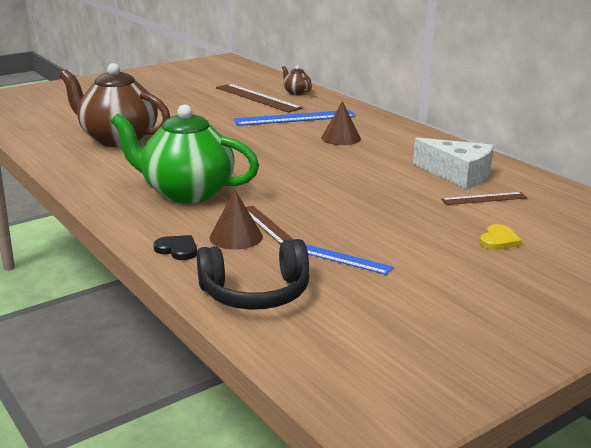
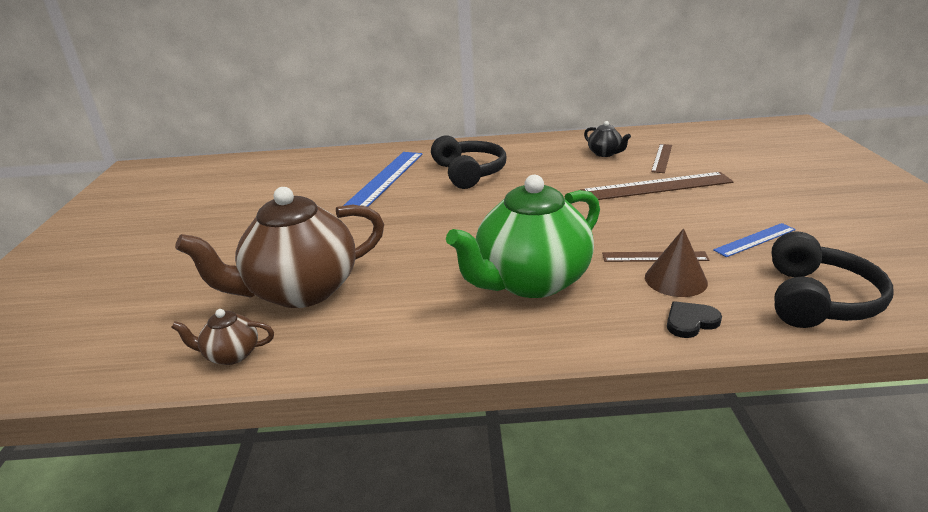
camera: 55 degrees left, 5 degrees up
(257, 98) = (295, 181): brown ruler -> brown ruler (656, 186)
(296, 92) = (313, 161): brown teapot -> brown teapot (231, 354)
(341, 138) = (468, 173): brown cone -> black headphones
(458, 175) = (605, 153): white cheese -> black teapot
(498, 240) = (746, 174): yellow heart -> none

